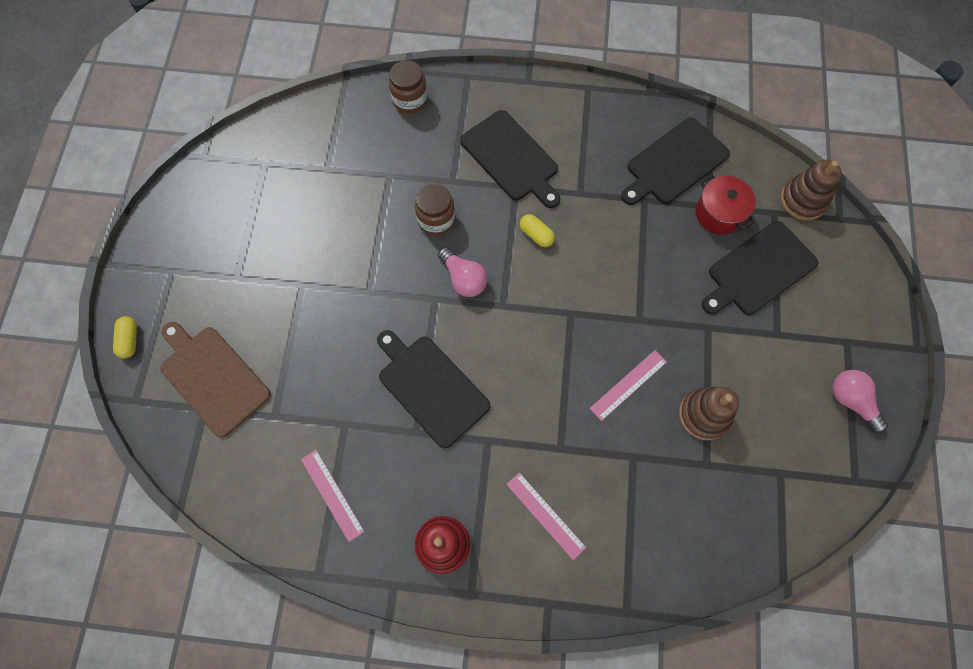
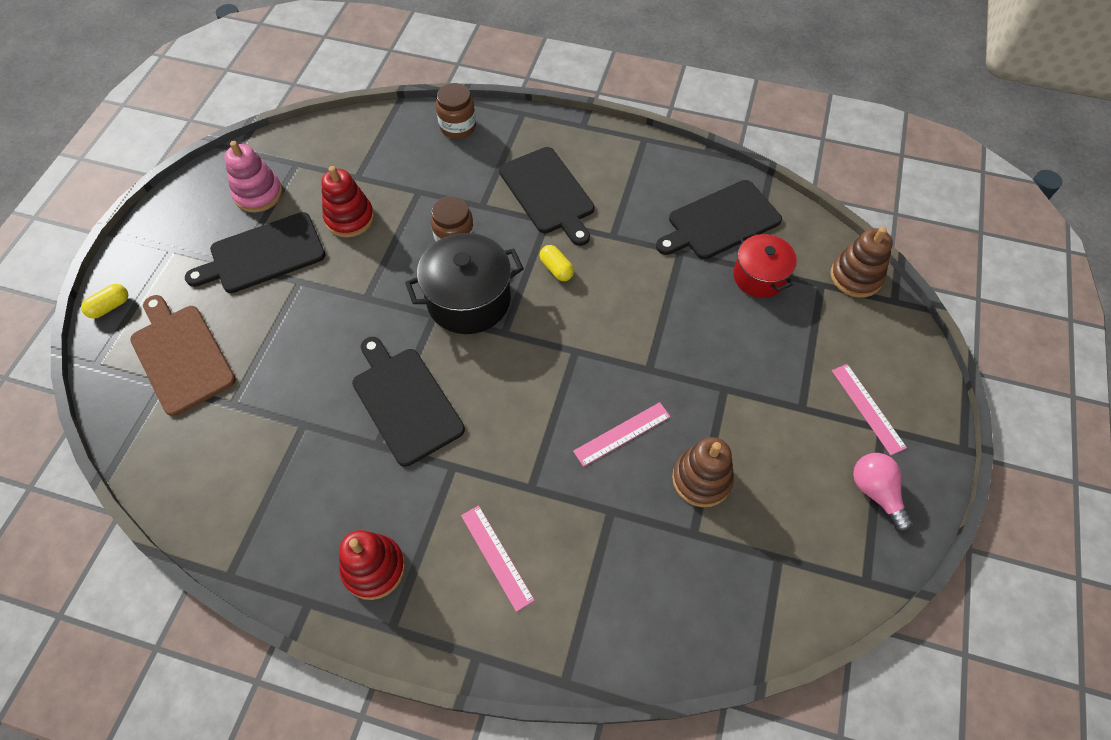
camera: 10 degrees right, 10 degrees down
(130, 340) = (110, 307): yellow capsule -> yellow capsule turned 45 degrees clockwise
(237, 201) = (258, 194): none -> pink stacking toy
(331, 213) = (349, 218): none -> red stacking toy
(332, 494) = (269, 494): pink ruler -> pink ruler (868, 408)
(463, 279) = (469, 300): pink light bulb -> black pot
(759, 270) = (793, 339): black cutting board -> black cutting board (263, 254)

